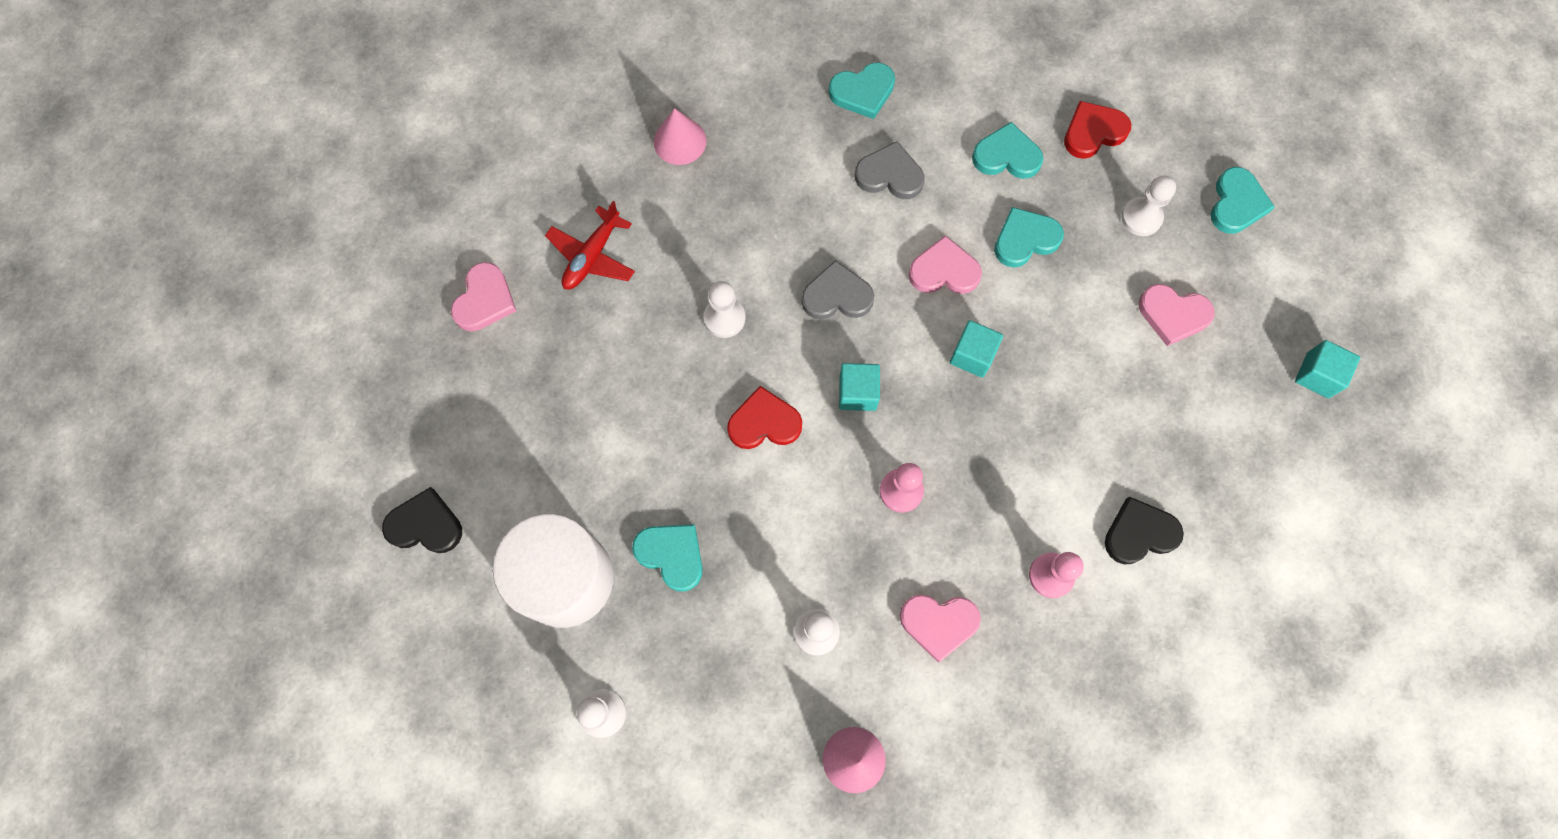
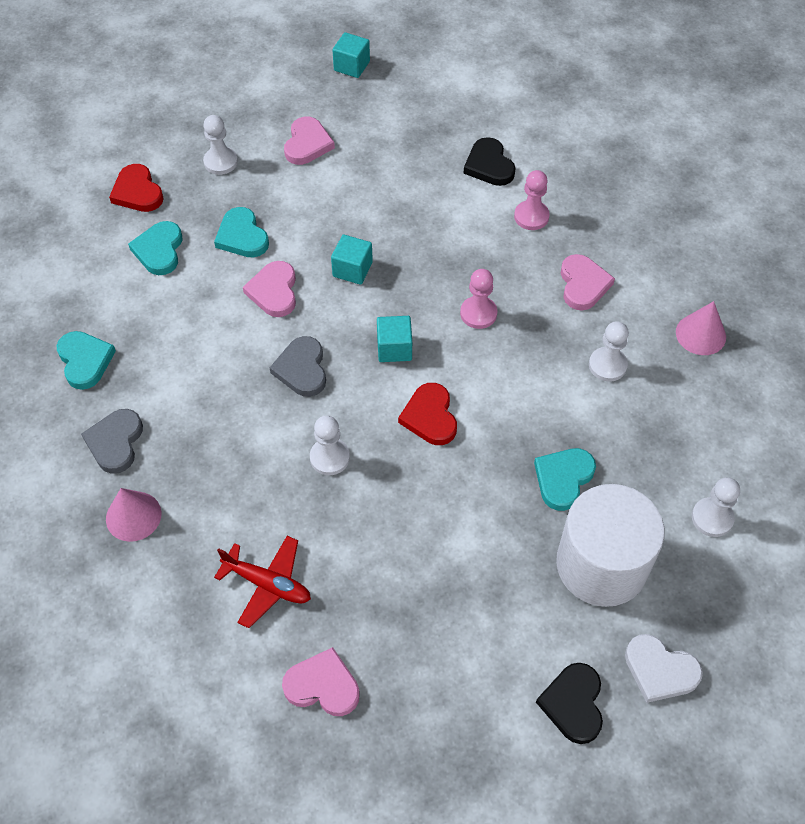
camera: 95 degrees left, 15 degrees down
(443, 617) = (660, 670): none -> white heart
(889, 175) = (177, 335): grey heart -> grey heart (115, 442)
(1236, 204) = (208, 105): turquoise heart -> none

